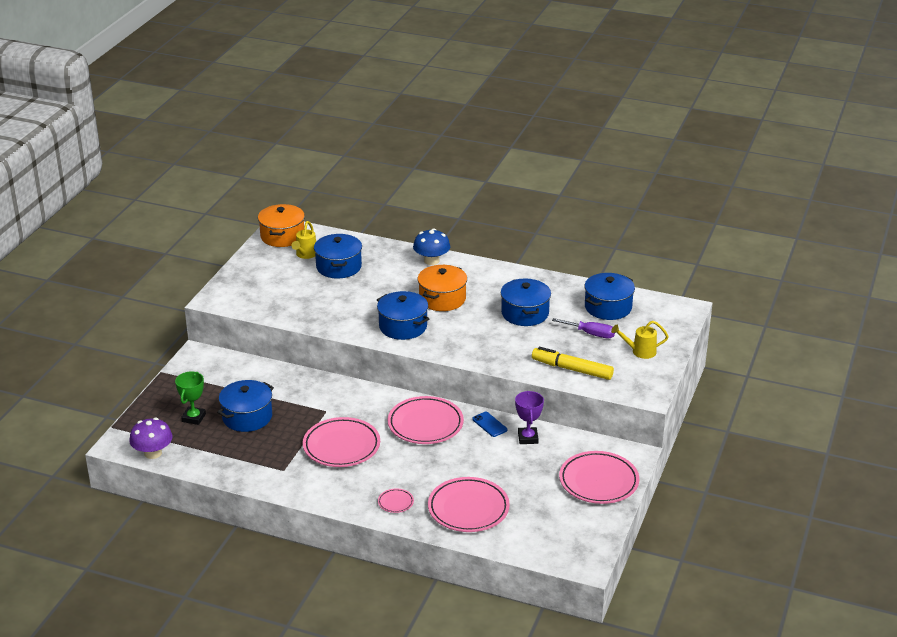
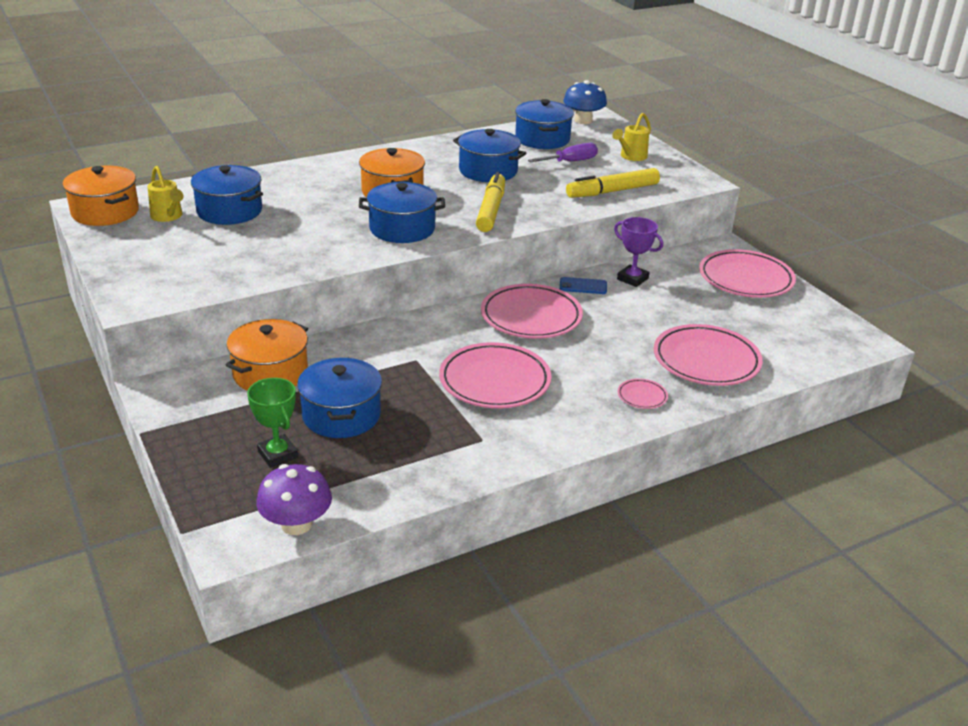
camera: 50 degrees left, 0 degrees up
(253, 376) = (270, 373): none -> orange pot
(431, 260) = (318, 168): blue mushroom -> blue mushroom (583, 120)
(473, 341) = (491, 210): none -> yellow marker

